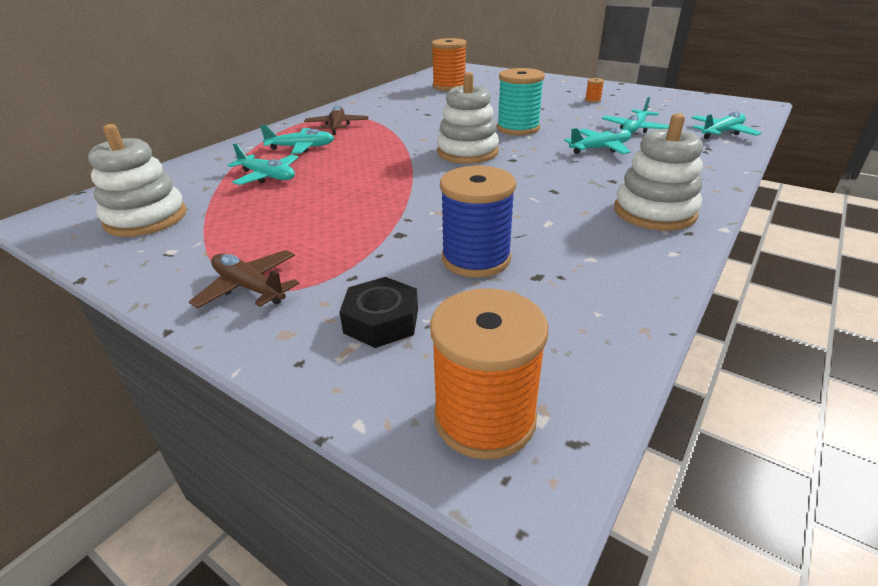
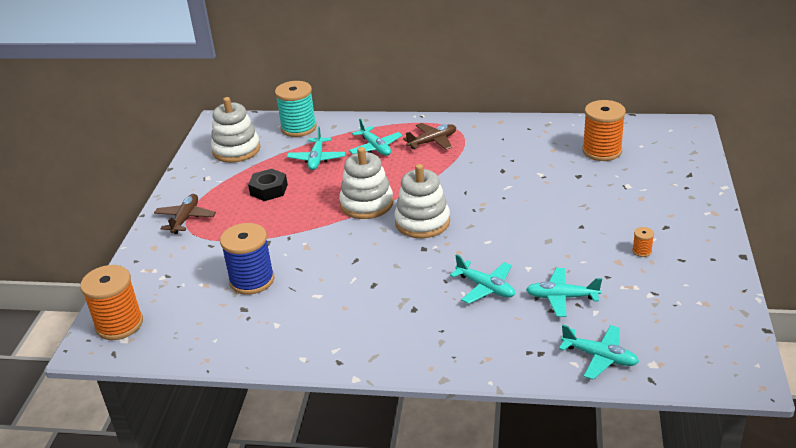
camera: 65 degrees right, 0 degrees up
(381, 321) = (175, 270): black nut -> black nut (269, 190)
(518, 128) = (503, 229): turquoise spool -> turquoise spool (298, 128)
(654, 212) = (364, 340): white stacking toy -> white stacking toy (366, 204)

